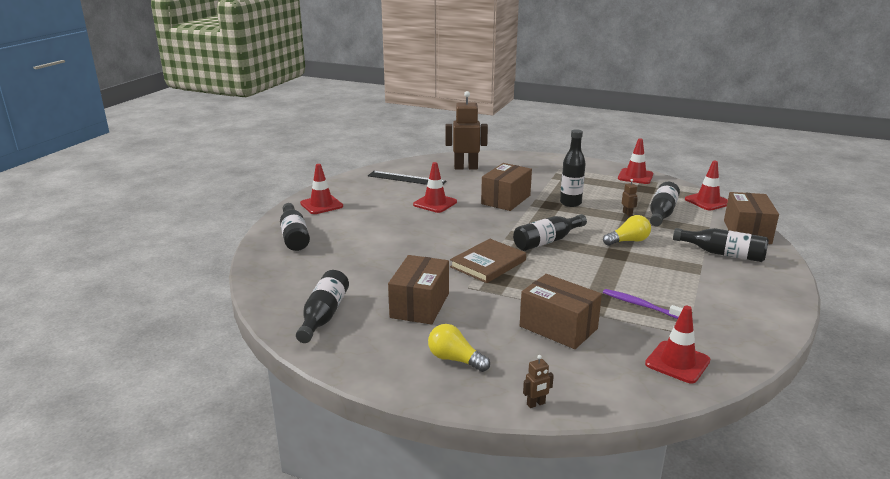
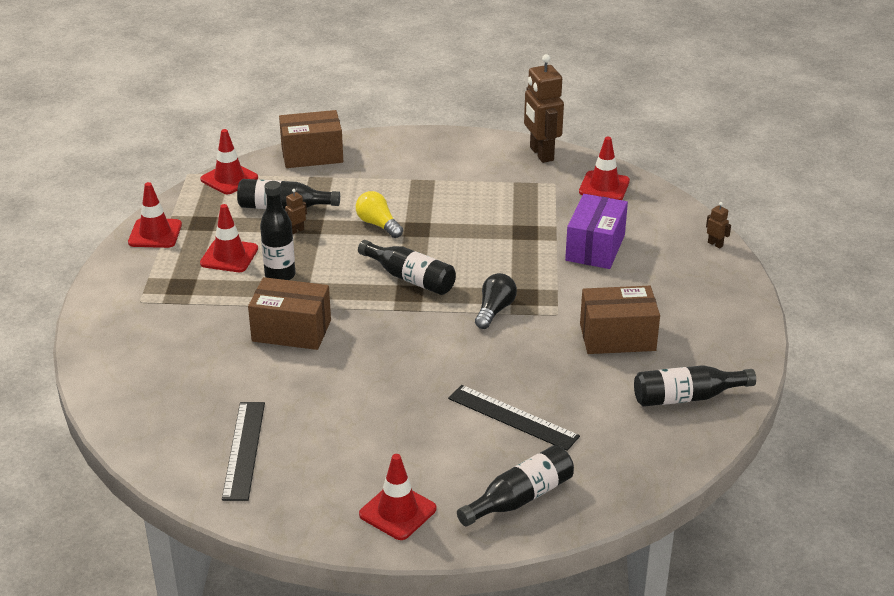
camera: 110 degrees left, 10 degrees up
(365, 247) = (512, 417): none -> black ruler
(435, 203) = (335, 393): red traffic cone -> red traffic cone (229, 256)
(455, 359) = (691, 294): yellow light bulb -> none
(466, 167) = (167, 396): brown robot -> brown robot (541, 154)
(488, 264) = (494, 310): brown book -> black light bulb
(558, 327) = (595, 248): brown box -> purple box
(640, 305) = (521, 208): purple toothbrush -> none
(723, 254) = (378, 168): black bottle -> none

